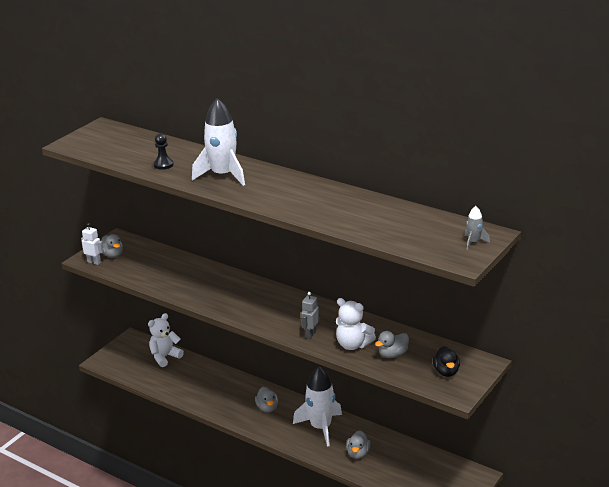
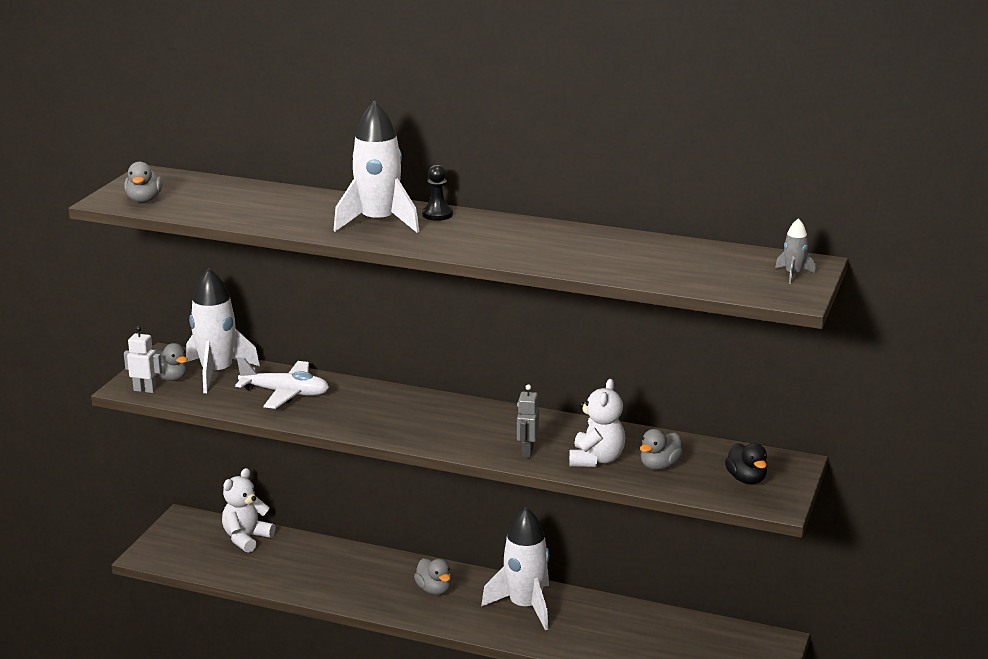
camera: 15 degrees left, 5 degrees down
(142, 254) = (217, 373): none -> white rocket
(163, 165) = (278, 216): black pawn -> black pawn (437, 214)
(177, 273) = (285, 393): none -> white plane
(353, 345) = (596, 459): white teddy bear -> white teddy bear turned 90 degrees counterclockwise
(358, 453) = (594, 634): grey duck -> grey duck (144, 200)

